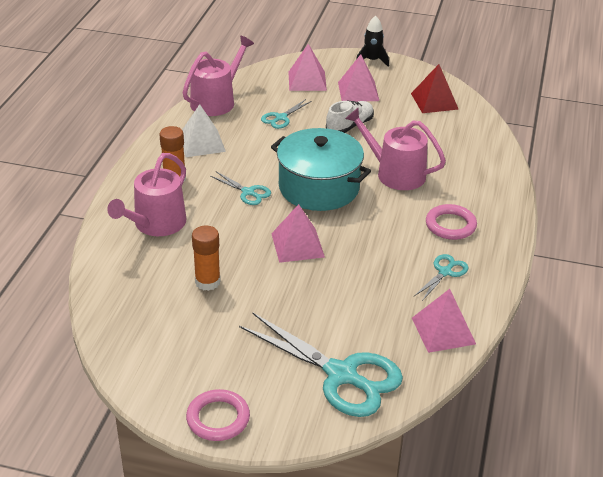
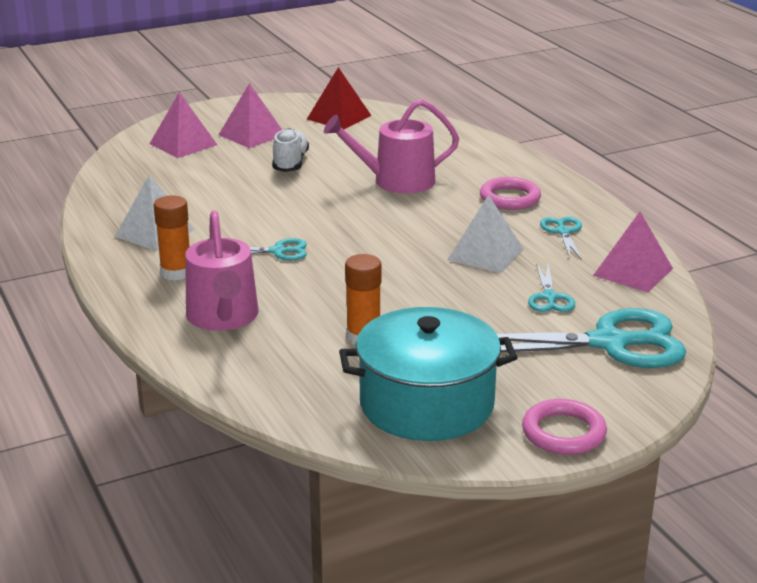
camera: 40 degrees left, 10 degrees down
(216, 101) = (109, 194): pink watering can -> none
(281, 118) = (207, 182): turquoise scissors -> turquoise scissors (549, 297)
(297, 245) = (400, 270): pink pyramid -> none
(319, 187) = (343, 219): turquoise pot -> turquoise pot (426, 404)
(366, 262) = (485, 254): none -> white pyramid
(372, 60) = (224, 107): black rocket -> none

